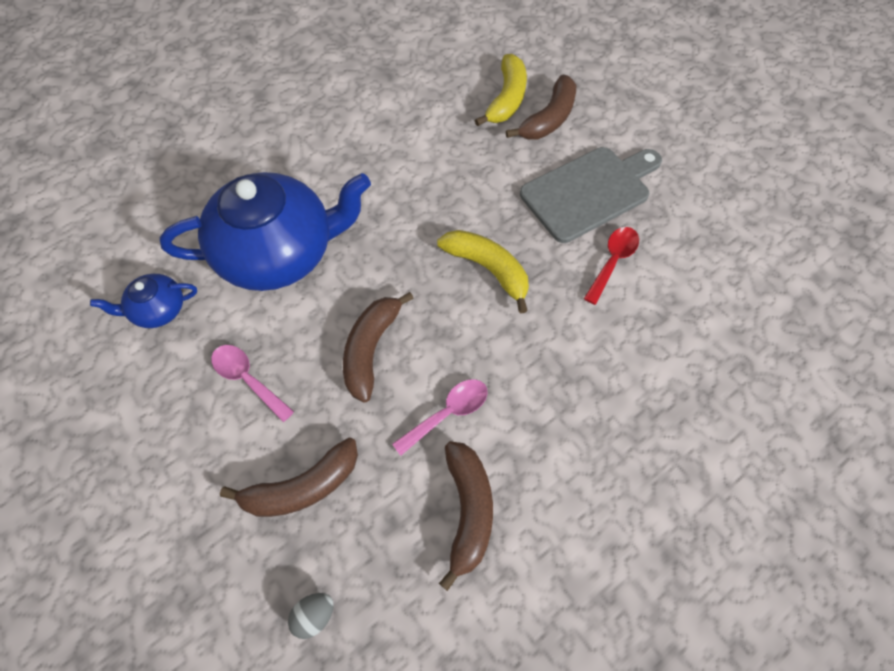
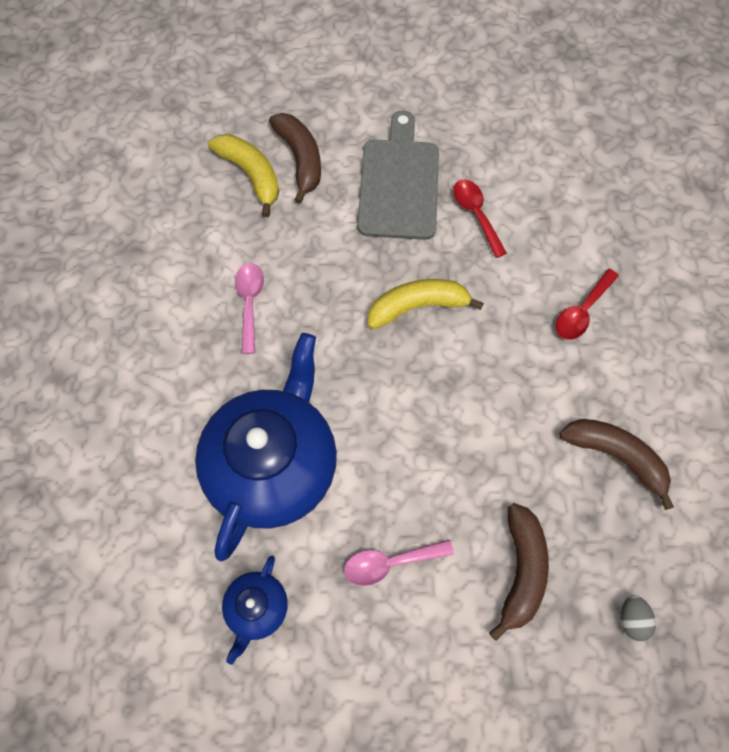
camera: 55 degrees left, 5 degrees up
(371, 349) = (430, 443): brown banana -> none
(448, 413) = (527, 420): pink spoon -> pink spoon (250, 303)
(592, 399) = (582, 311): none -> red spoon

